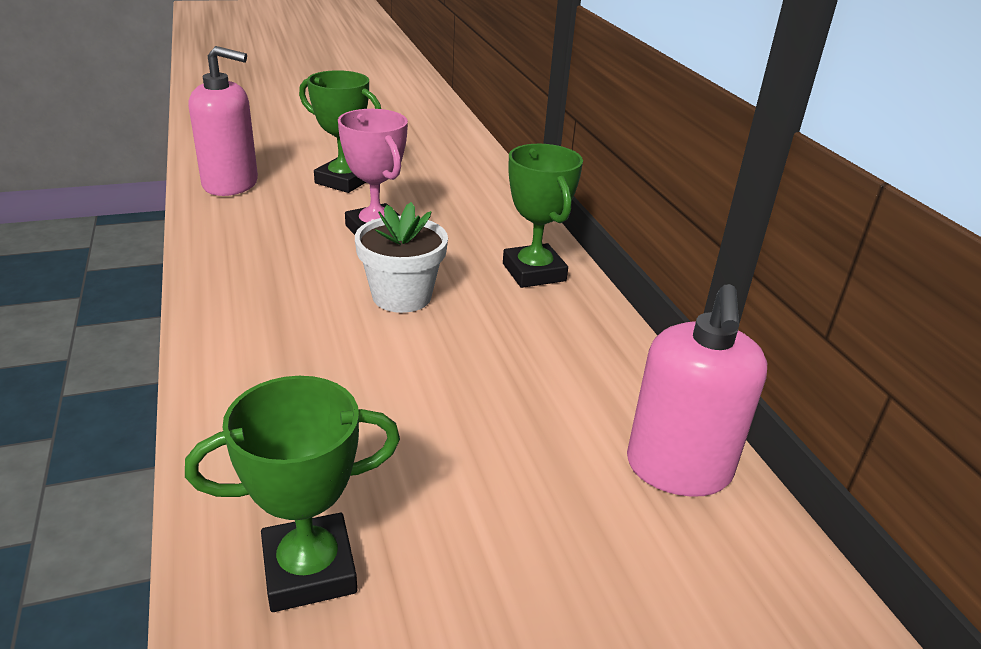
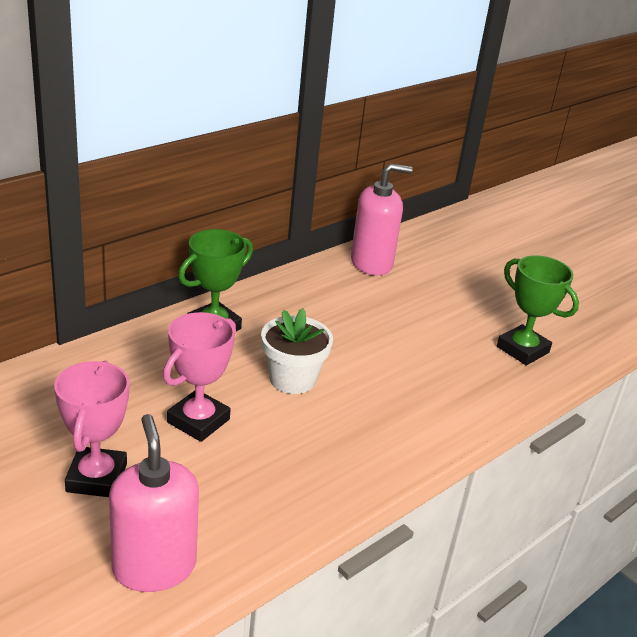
camera: 115 degrees left, 0 degrees up
(343, 181) = (96, 478): green trophy -> pink trophy

